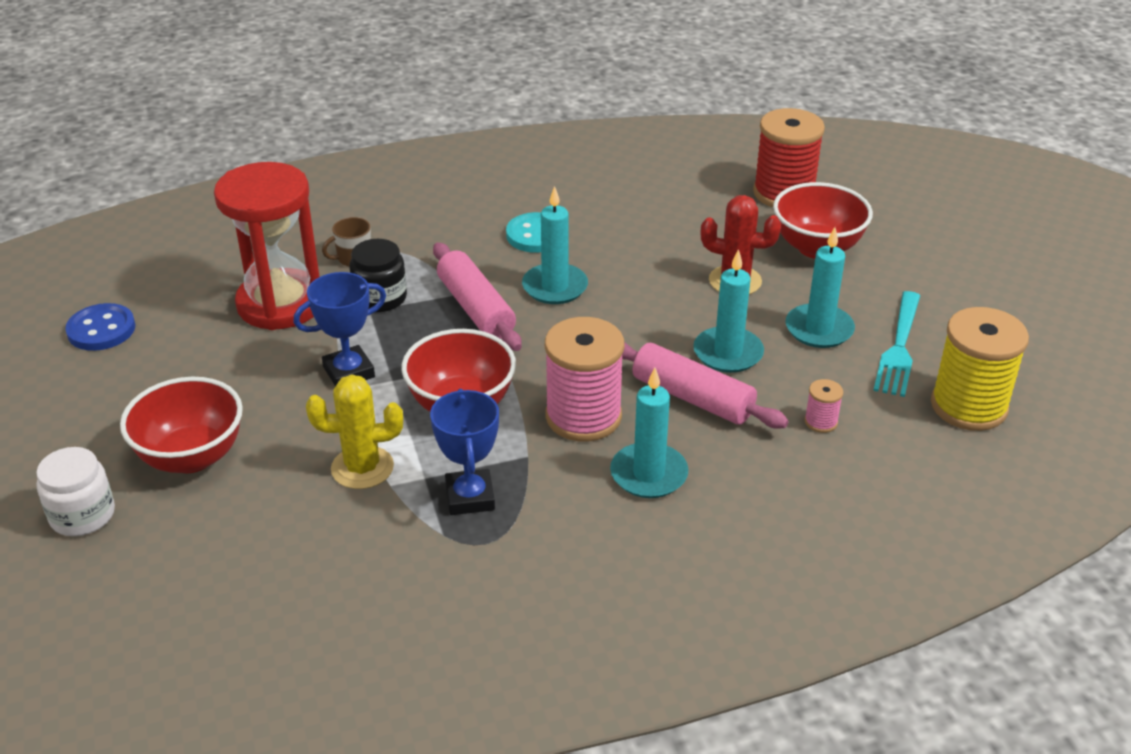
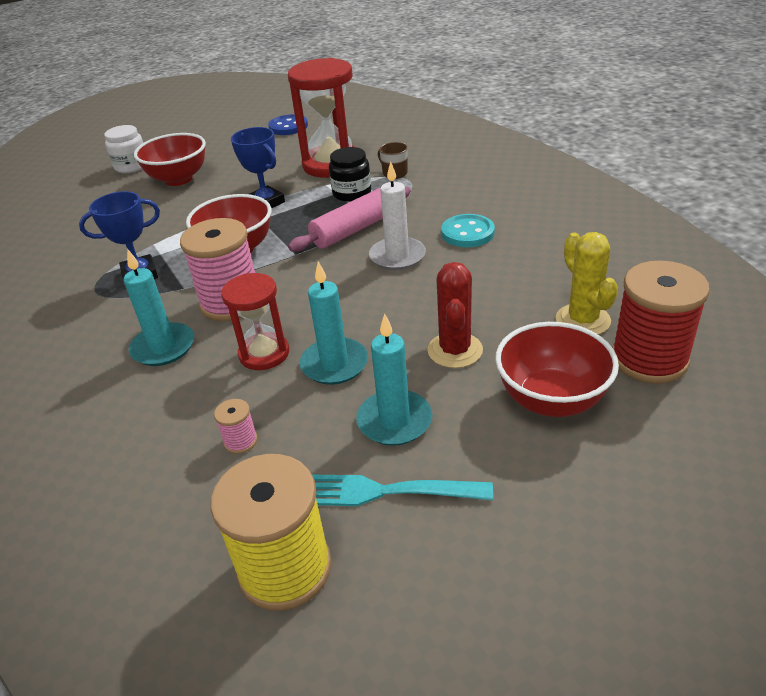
camera: 80 degrees right, 0 degrees up
(362, 468) = (169, 230): yellow cactus -> yellow cactus (582, 320)
(555, 287) = (397, 256): turquoise candle -> white candle
(692, 398) = (264, 354): pink rolling pin -> red hourglass

